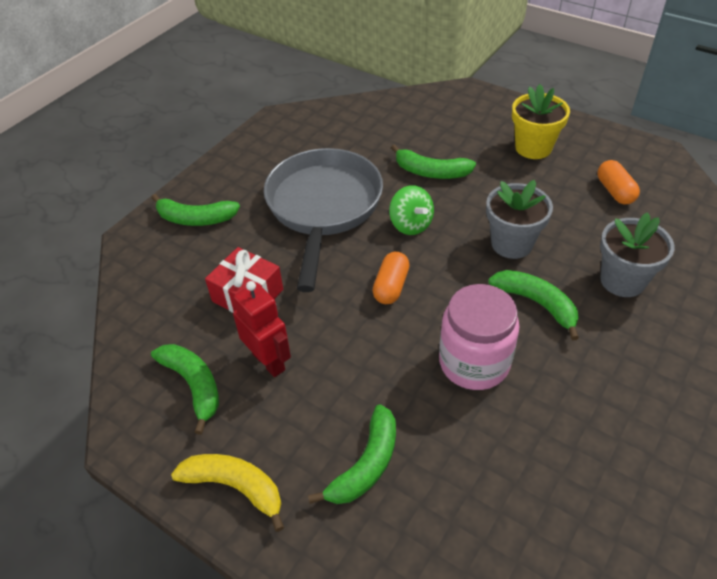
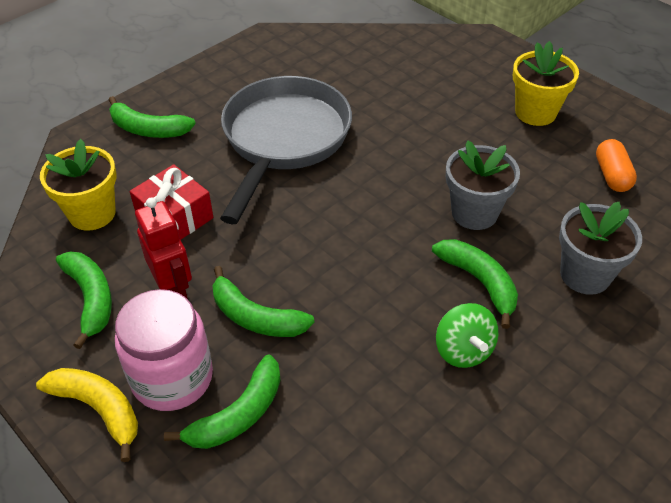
camera: 10 degrees right, 0 degrees up
(168, 305) = (92, 213): none -> yellow flower pot
(391, 286) = (327, 235): orange capsule -> none
(411, 225) = (371, 173): green spinning top -> green spinning top (463, 350)
(431, 172) = (412, 121): green banana -> green banana (255, 317)
(474, 362) = (388, 332): pink jar -> pink jar (172, 377)

